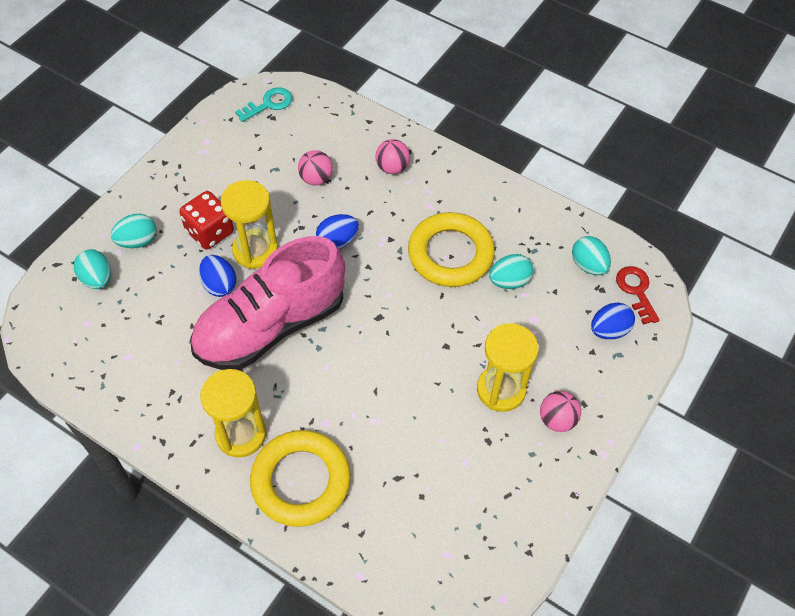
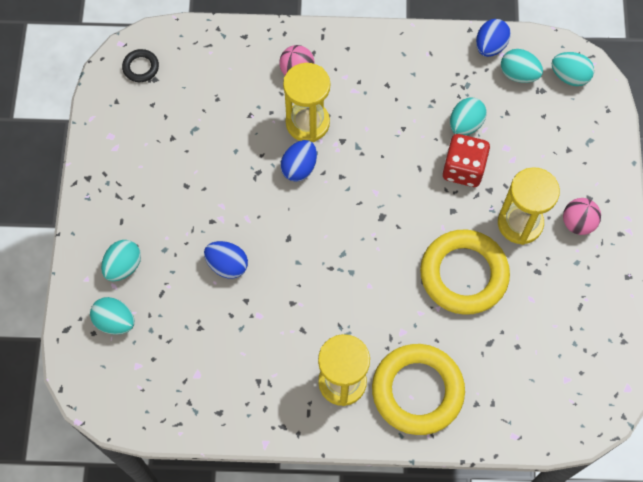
camera: 30 degrees left, 10 degrees up
(210, 232) = (181, 221): red dice -> red dice (463, 169)
(255, 250) = (234, 216): yellow hourglass -> yellow hourglass (307, 123)
(269, 104) = (141, 67): turquoise key -> black ring
(271, 326) = (298, 276): pink shoe -> none
(316, 179) = (238, 119): pink ball -> none
(450, 254) = (401, 126): yellow ring -> yellow ring (463, 274)
(609, 330) = (570, 124): blue egg -> blue egg (490, 46)
(636, 291) = (569, 76): red key -> turquoise egg

